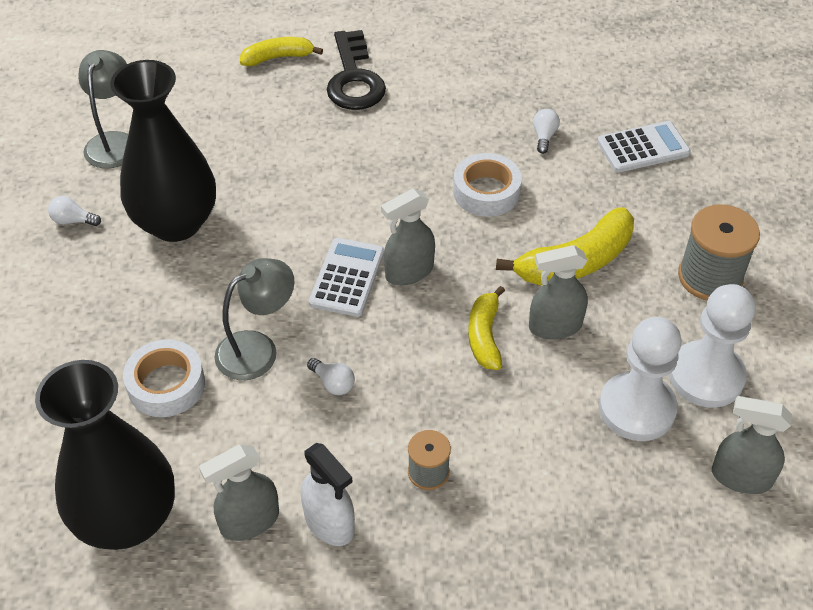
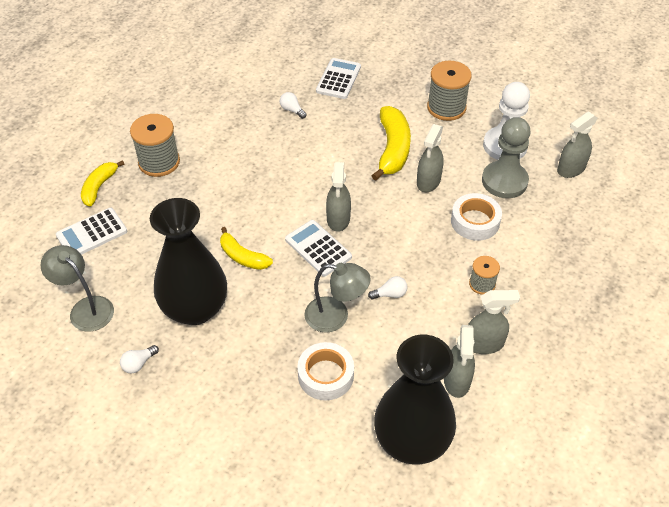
camera: 55 degrees left, 0 degrees up
(212, 89) = (92, 233): none -> white calculator
(258, 349) = (336, 316): grey lamp -> grey lamp turned 105 degrees clockwise
(329, 523) = (484, 344): white spray bottle -> grey spray bottle
(354, 79) = (159, 162): black key -> grey spool
(484, 336) = (411, 212): yellow banana -> yellow banana (242, 257)
(486, 192) = (310, 155): white tape -> white tape (475, 221)
(637, 408) = (504, 181): white pawn -> grey pawn

